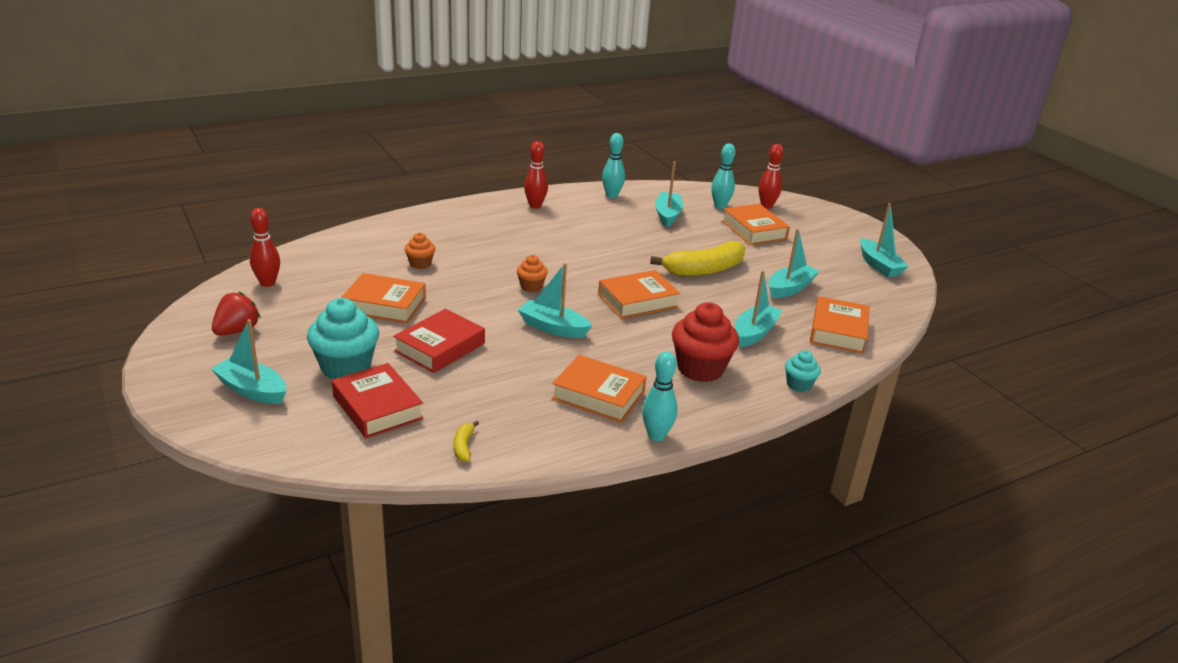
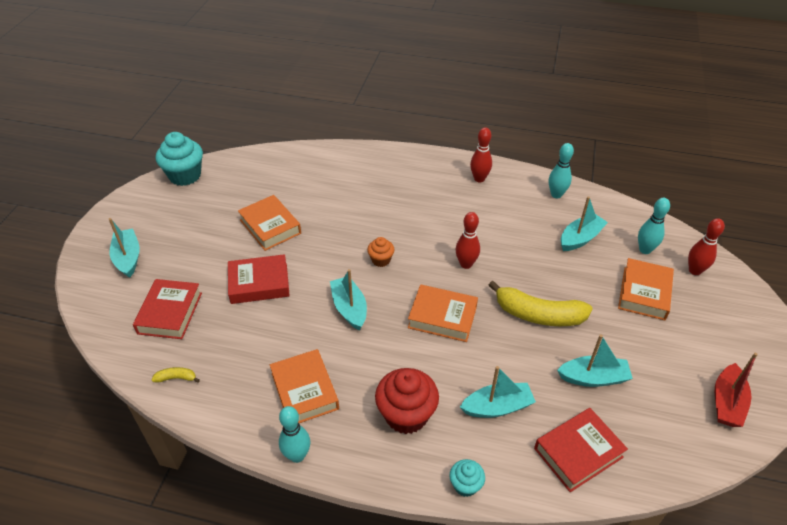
camera: 45 degrees right, 15 degrees up
(237, 331) = (171, 205): red strawberry -> none
(268, 283) = (228, 173): red bowling pin -> red bowling pin (466, 264)
(346, 367) = (191, 268): turquoise cupcake -> turquoise cupcake (185, 175)
(420, 264) = (333, 200): orange cupcake -> none
(463, 446) = (176, 378): yellow banana -> yellow banana turned 45 degrees clockwise
(838, 331) = (578, 452): orange book -> red book
(879, 266) = (727, 403): turquoise boat -> red boat

